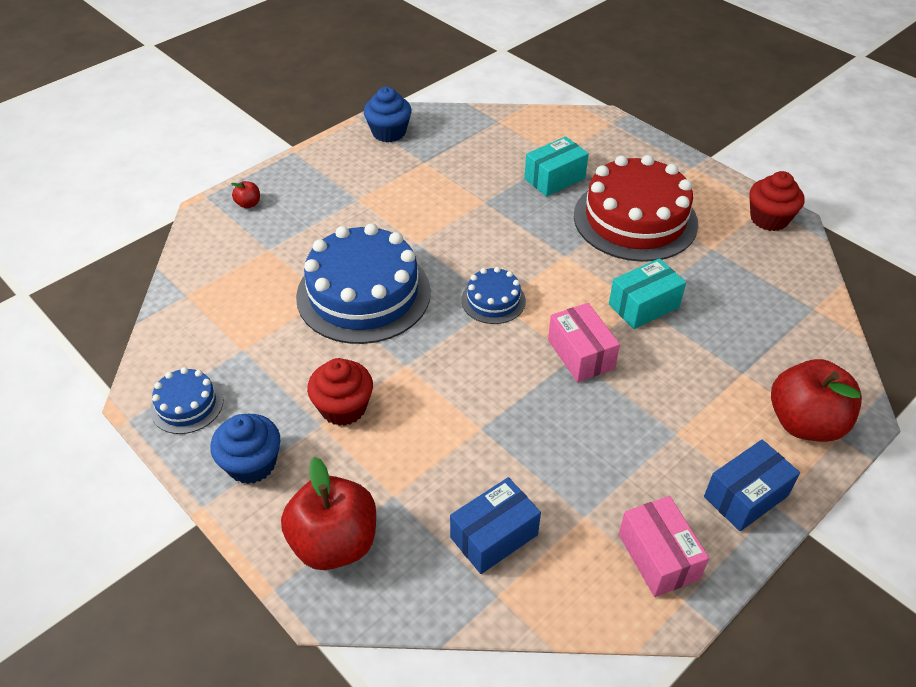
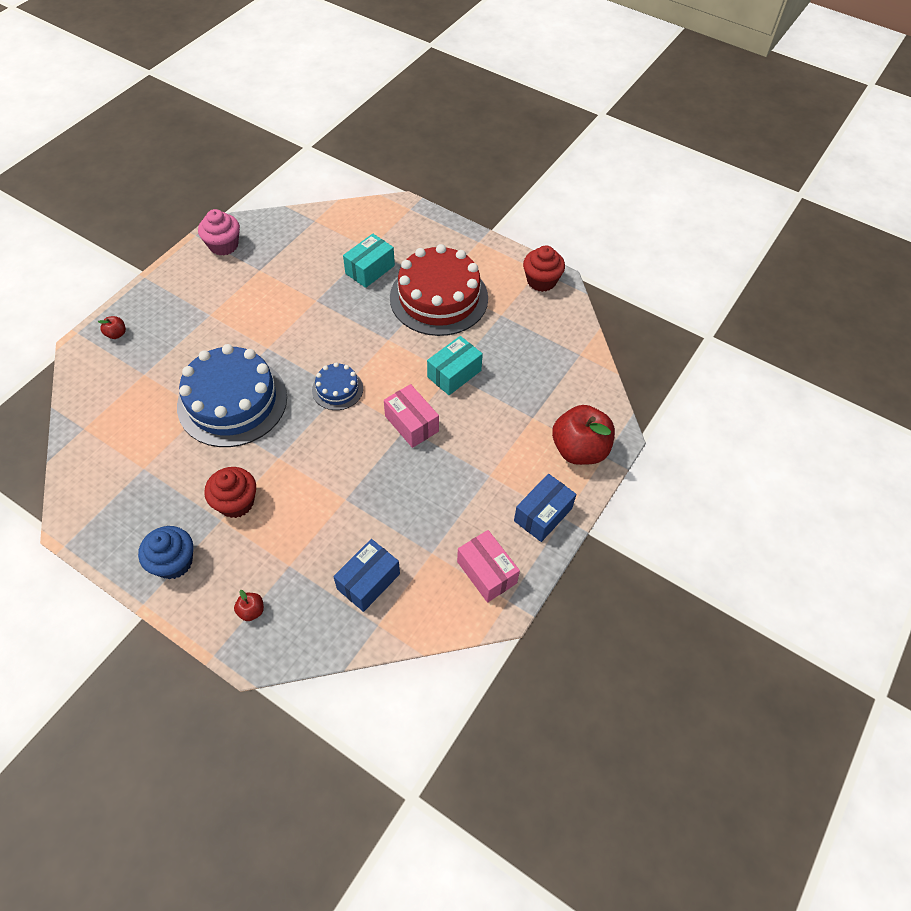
camera: 15 degrees left, 10 degrees up
(187, 405) = (109, 524): blue cake -> none
(334, 543) = (251, 611): red apple -> red apple, size x0.42
(389, 132) = (223, 245): blue cupcake -> pink cupcake

